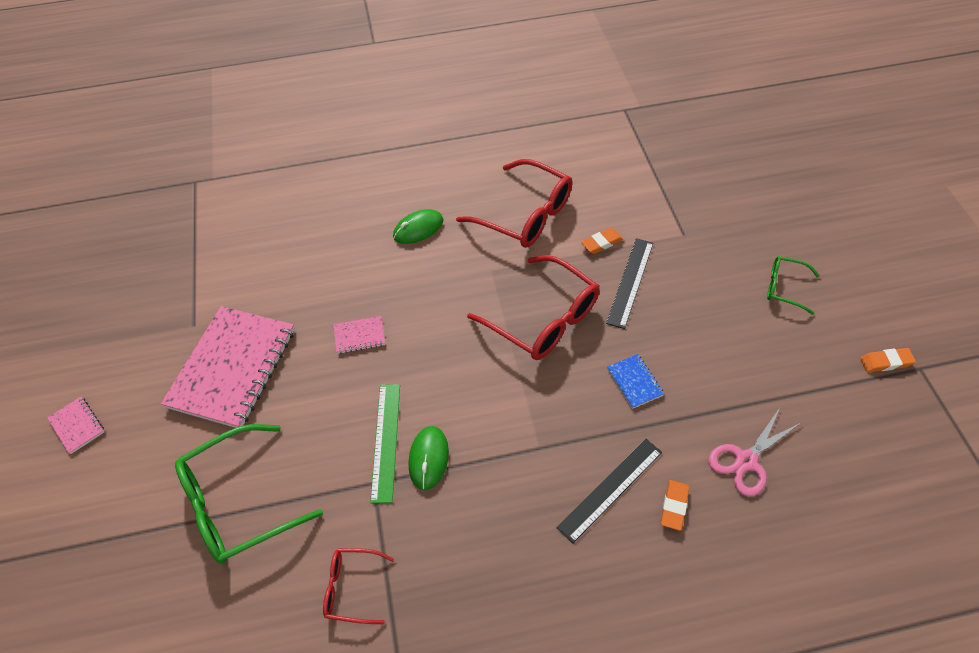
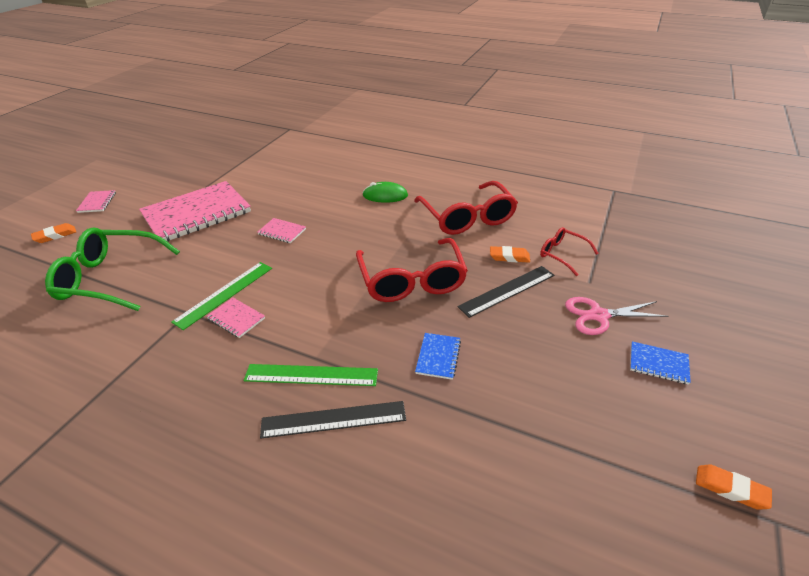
camera: 35 degrees right, 15 degrees down
(353, 588) = (98, 364): red glasses -> red glasses (563, 255)
(428, 458) = (236, 318): green mouse -> pink notebook
(554, 465) = (311, 375): none -> green ruler
(674, 506) = (371, 469): orange eraser -> orange eraser (55, 235)
(745, 461) = (478, 478): pink scissors -> pink scissors (598, 315)
(785, 288) = (658, 364): green glasses -> blue notebook

